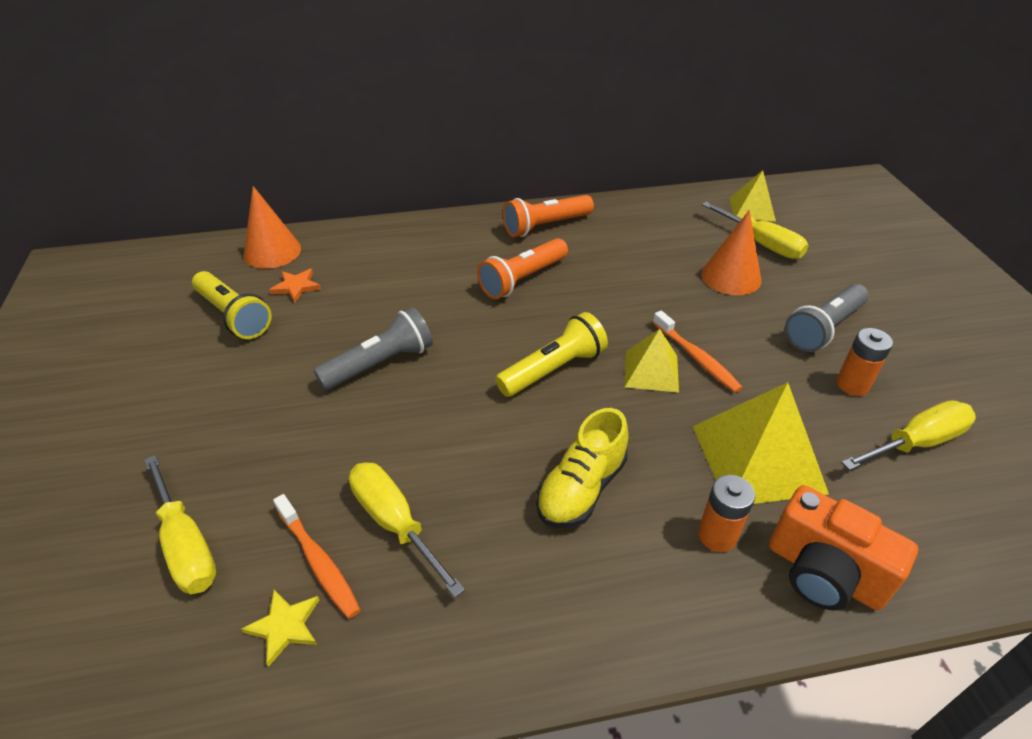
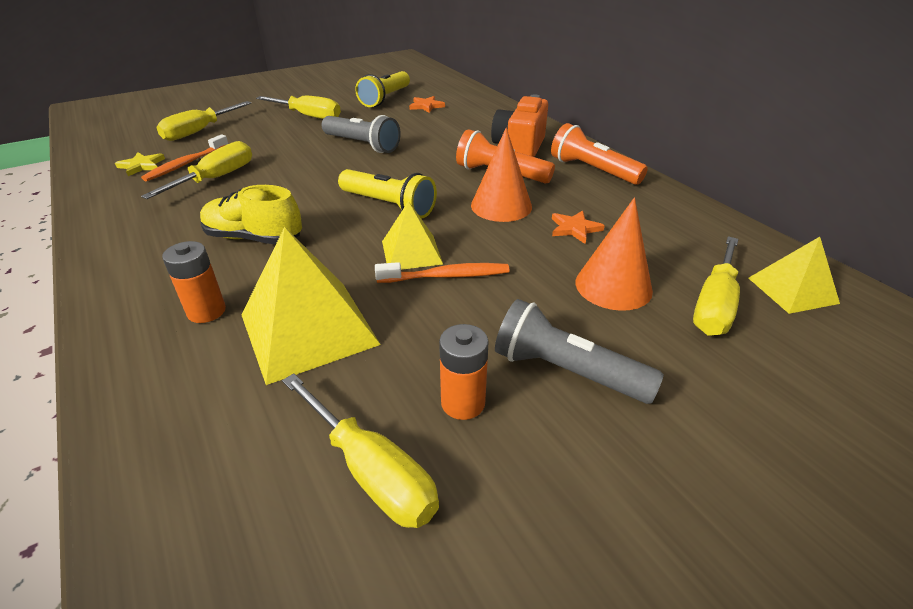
camera: 70 degrees right, 5 degrees down
(234, 402) = (309, 116): none -> yellow screwdriver
(272, 251) = (458, 92): orange cone -> orange cone (501, 206)
(644, 268) = (574, 228): none -> orange star
(696, 358) = (446, 276): orange toothbrush -> orange toothbrush turned 135 degrees counterclockwise
(824, 573) = (158, 384): orange camera -> orange camera (519, 149)

